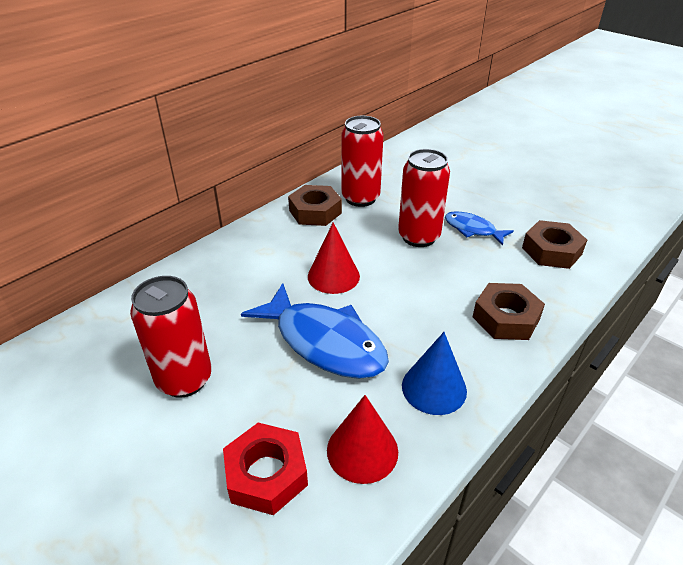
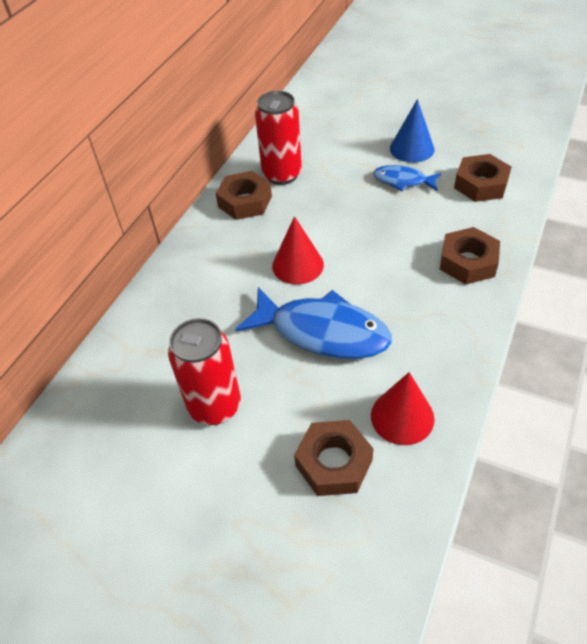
camera: 15 degrees left, 10 degrees up
(266, 474) = (333, 462): red nut -> brown nut
(419, 237) = (357, 202): red can -> none
(434, 388) = (435, 344): blue cone -> blue cone (412, 148)

